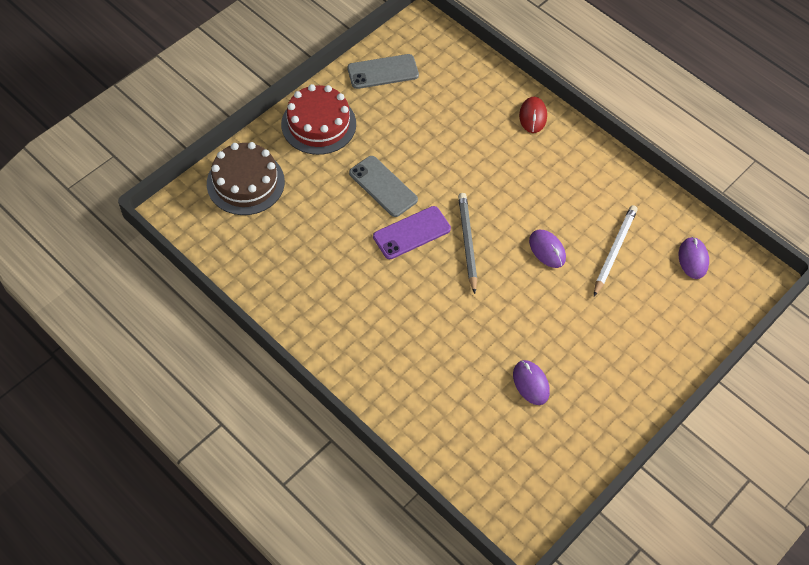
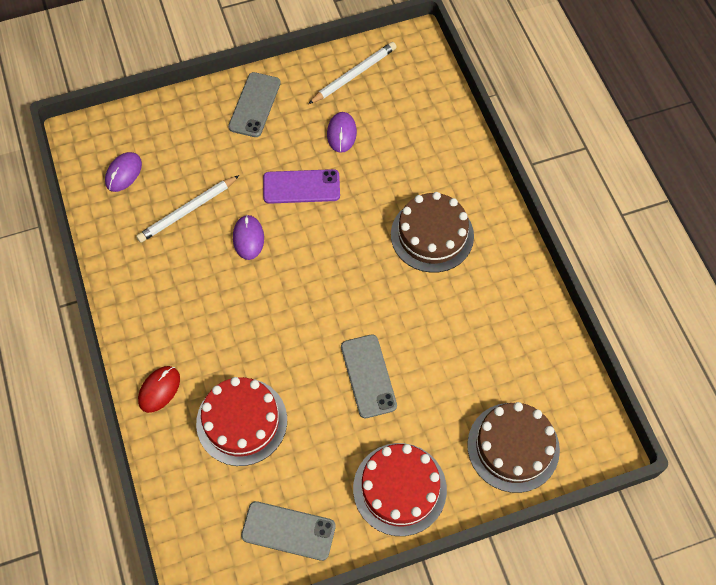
camera: 150 degrees left, 5 degrees up
(391, 320) = (432, 235): none -> brown cake
(411, 233) = (367, 311): purple phone -> purple phone (301, 187)
(459, 120) = (241, 421): none -> red cake
(467, 242) = (319, 278): grey pencil -> none
(559, 455) = (354, 74): none -> white pencil
(631, 376) = (254, 105): none -> grey phone

